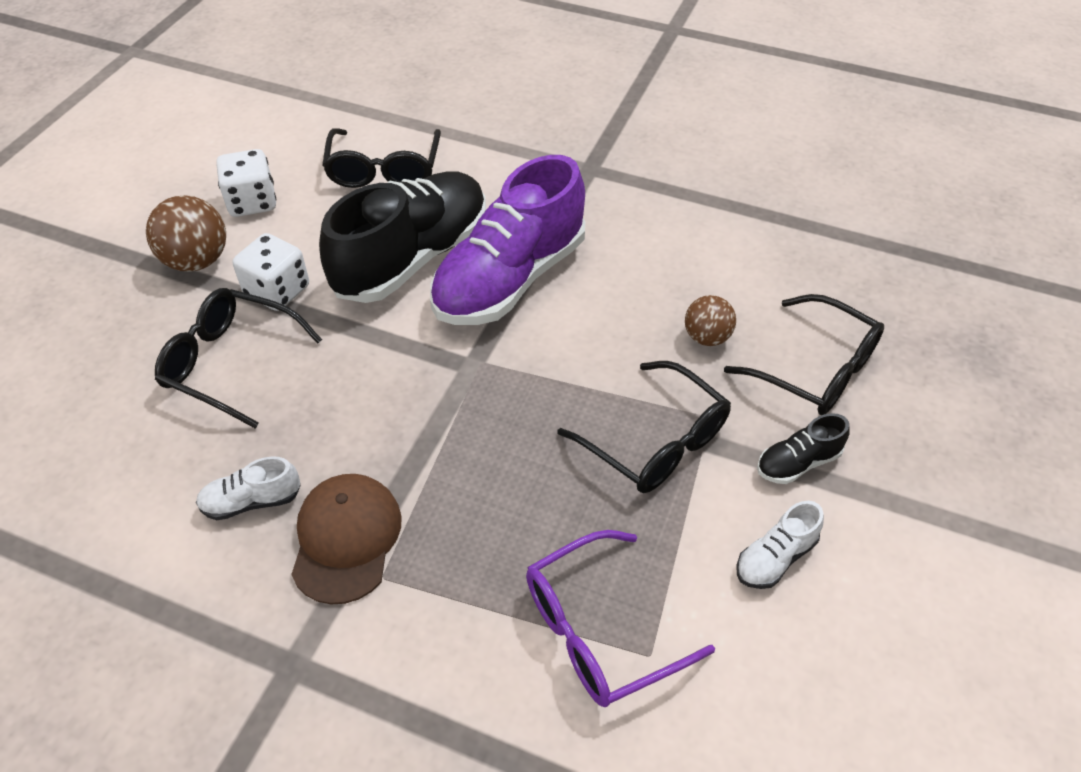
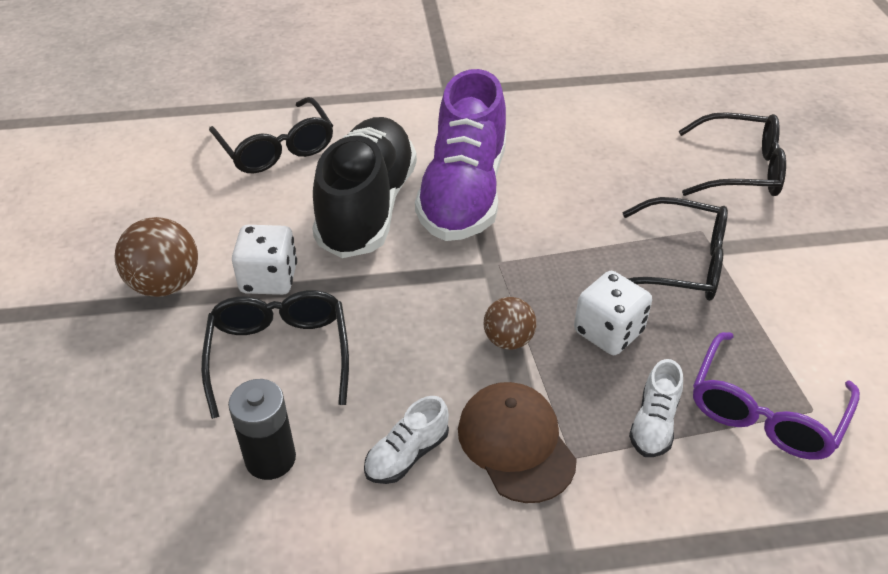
camera: 30 degrees left, 5 degrees down
(150, 450) = (270, 458): none -> black battery
(230, 363) = (279, 354): black glasses -> black glasses turned 90 degrees clockwise
(252, 202) = (175, 216): white dice -> white dice (608, 332)
(706, 337) = (648, 177): brown ball -> brown ball (508, 340)
(775, 558) = (830, 304): white shoe -> white shoe (654, 423)
(798, 462) = (786, 235): black shoe -> none

